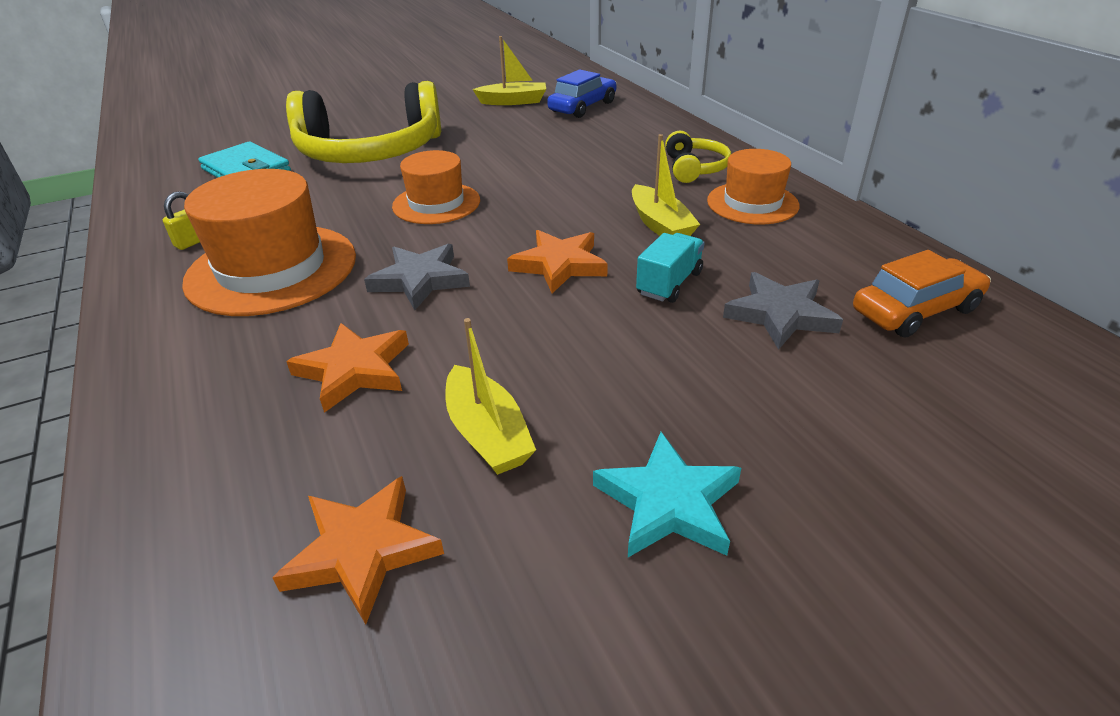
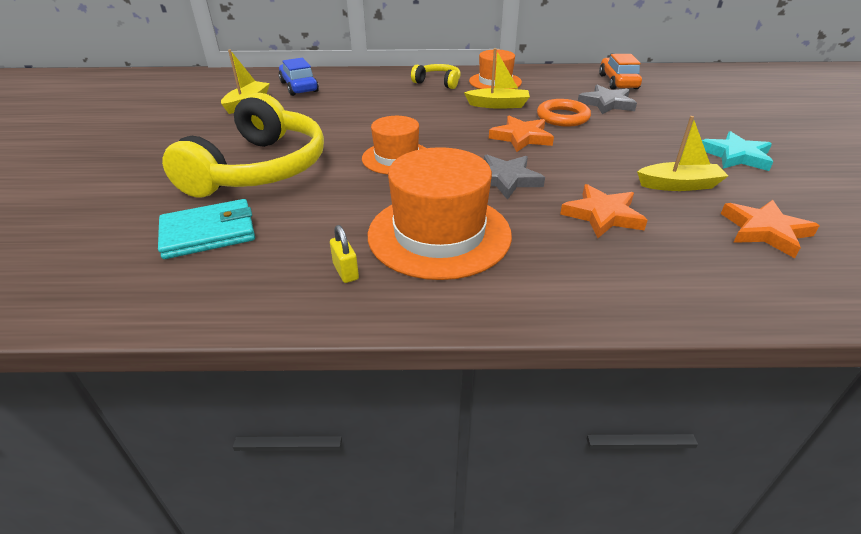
camera: 65 degrees left, 0 degrees up
(669, 283) = (562, 117): turquoise truck -> orange ring

